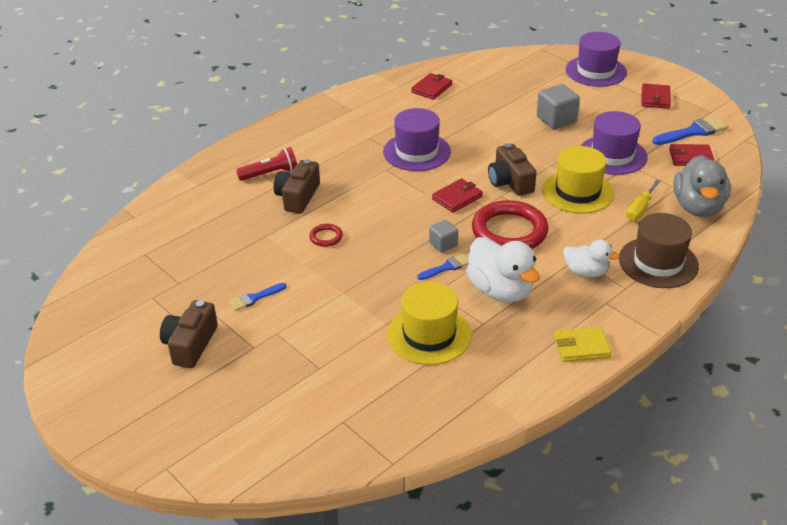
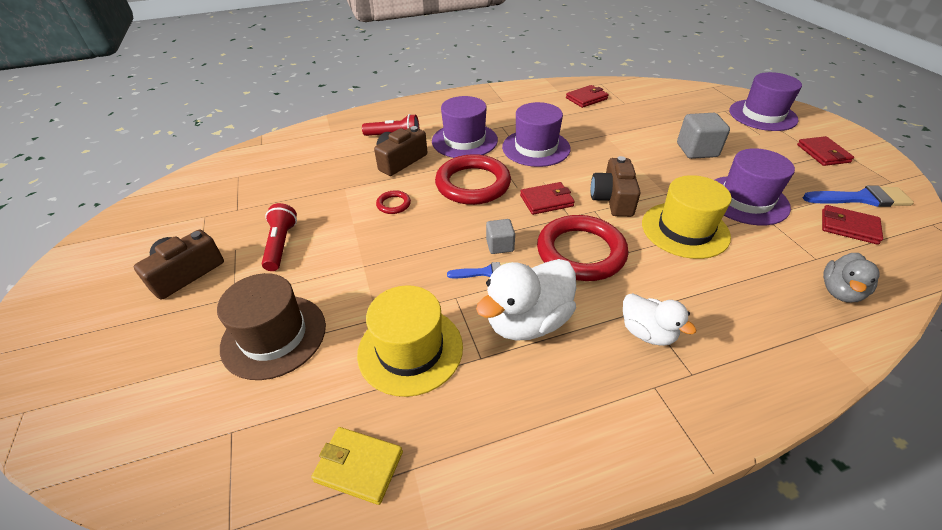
camera: 25 degrees right, 5 degrees up
(254, 298) = (281, 245): blue brush -> red flashlight
(344, 161) = (464, 140): none -> purple hat
(383, 200) = (473, 184): none -> red ring
(500, 291) = (527, 321): white duck -> white duck turned 60 degrees clockwise
(581, 347) = (587, 445): yellow wallet -> yellow wallet (359, 466)
(640, 209) = (756, 271): yellow screwdriver -> none
(655, 98) = (823, 153): red wallet -> red wallet turned 45 degrees counterclockwise
(658, 262) = (754, 352): brown hat -> brown hat (274, 336)
(698, 207) = (840, 291): grey duck -> grey duck, size x0.60

